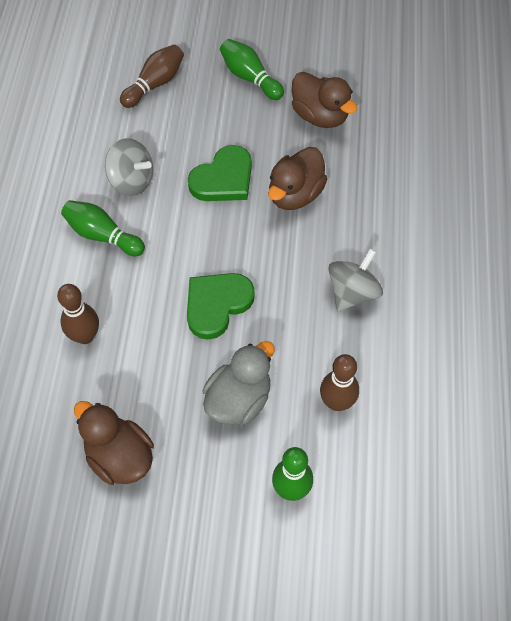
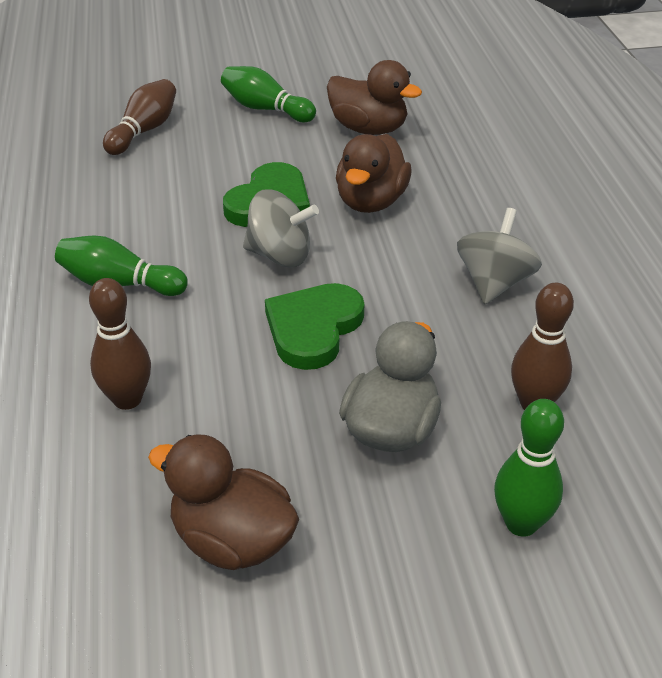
camera: 15 degrees left, 20 degrees down
(131, 181) = (143, 223): grey spinning top -> grey spinning top (280, 255)

